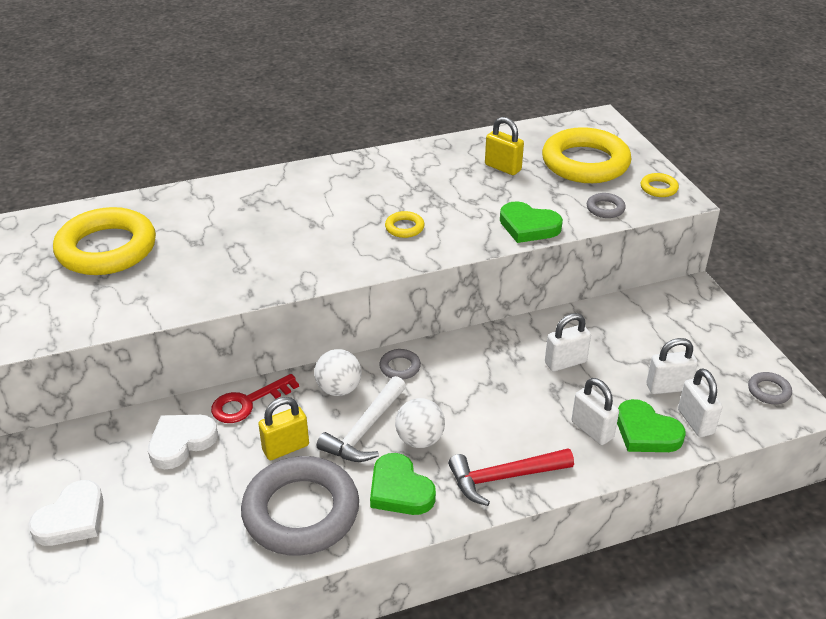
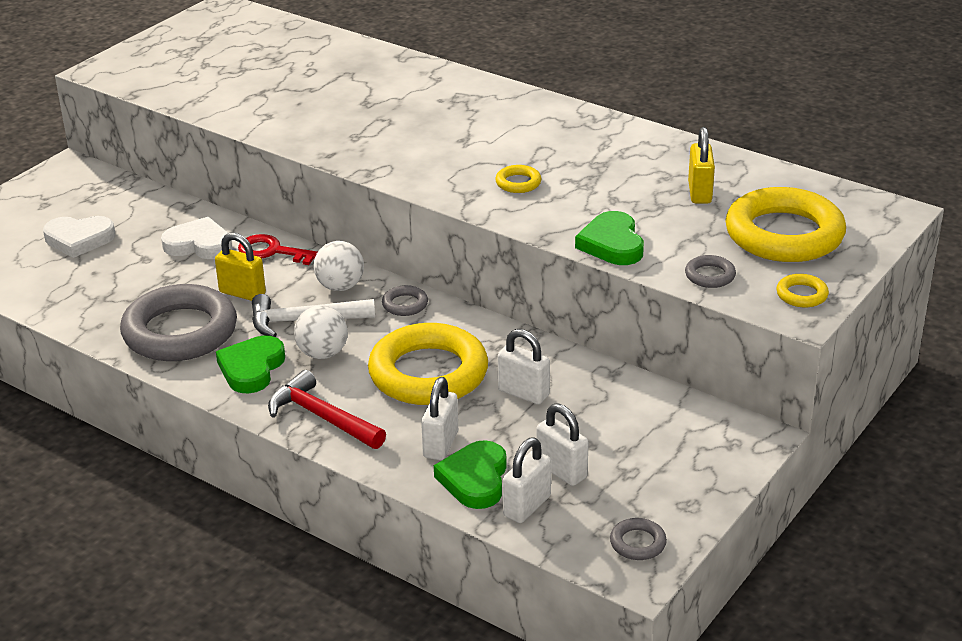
camera: 55 degrees right, 5 degrees down
(107, 249) = (310, 74): yellow ring -> yellow ring (428, 373)

